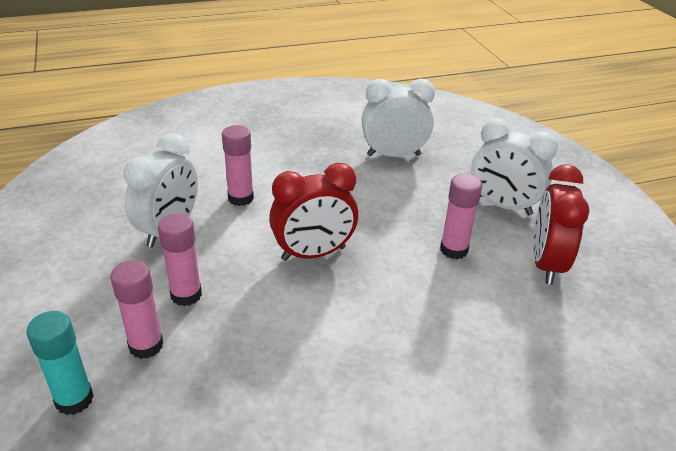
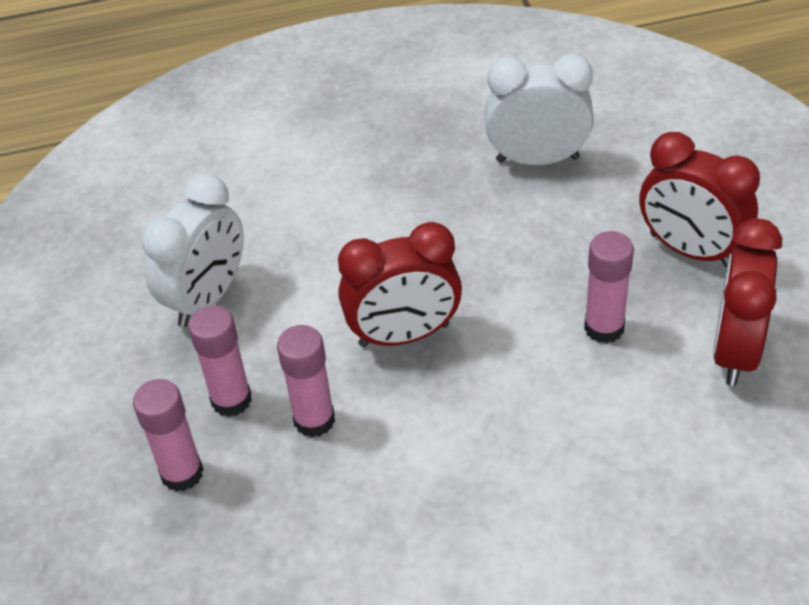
camera: 10 degrees right, 10 degrees up
(74, 399) = (99, 544): turquoise glue stick -> none
(240, 198) = (306, 243): pink glue stick -> pink glue stick (314, 420)
(503, 205) = (690, 250): white clock -> red clock

